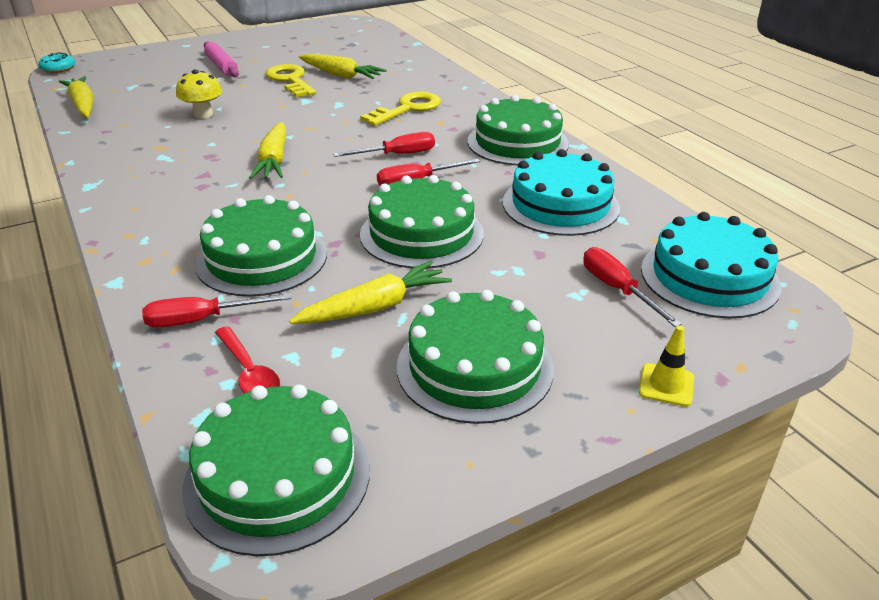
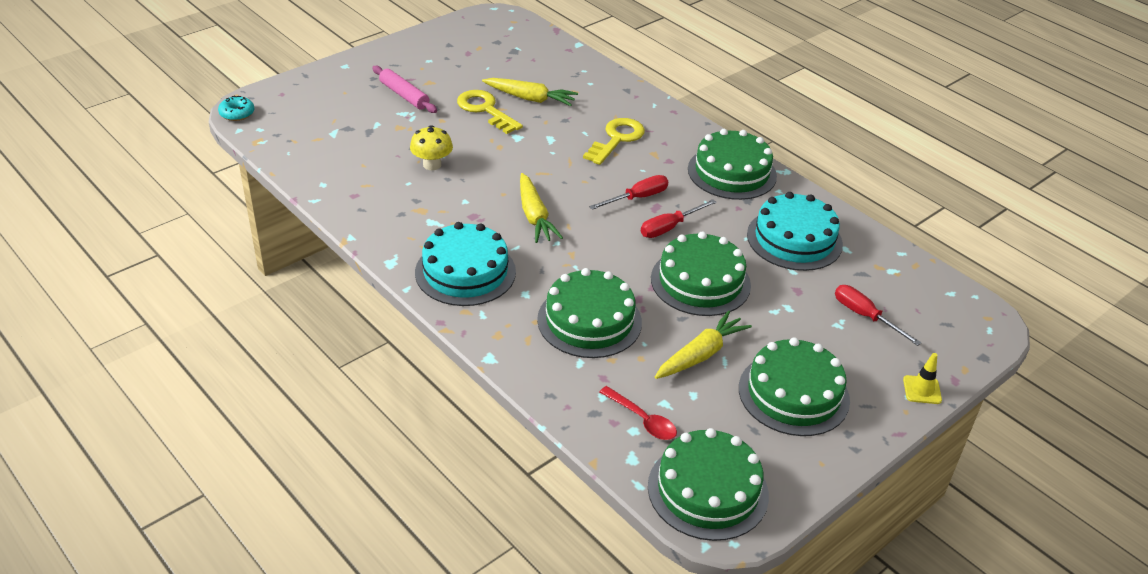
camera: 15 degrees left, 5 degrees up
(83, 105) = (305, 163): yellow carrot -> none
(202, 320) = (580, 382): red screwdriver -> none
(709, 277) = (925, 297): turquoise cake -> turquoise cake (465, 272)

